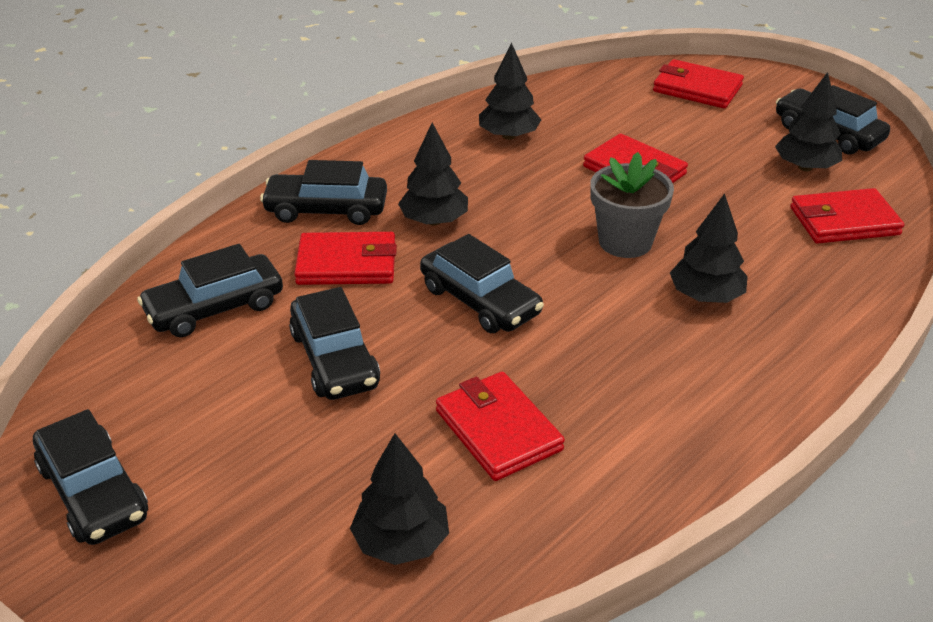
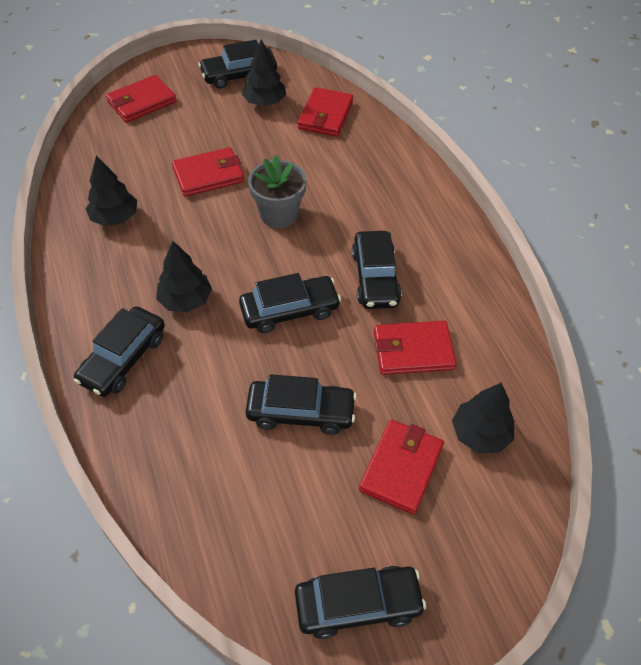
camera: 65 degrees left, 15 degrees up
(215, 308) = (197, 470): black car -> black car (375, 278)
(347, 264) = (200, 369): red wallet -> red wallet (401, 468)
(705, 296) = (352, 204): black tree -> none

